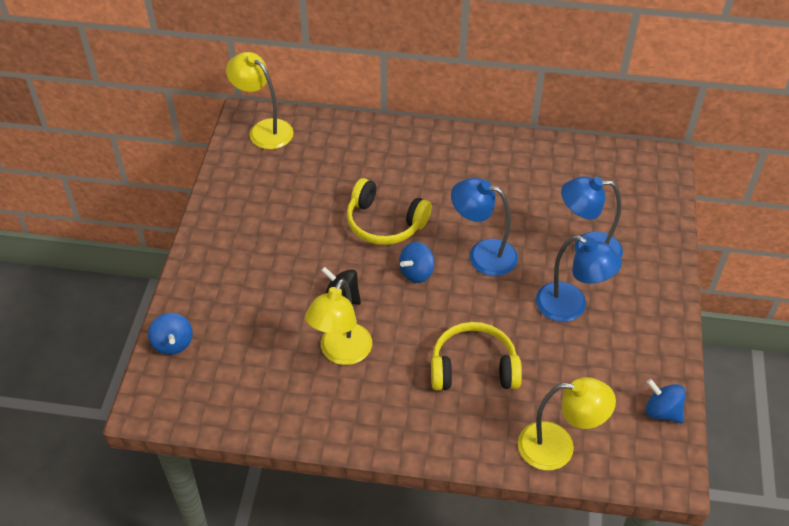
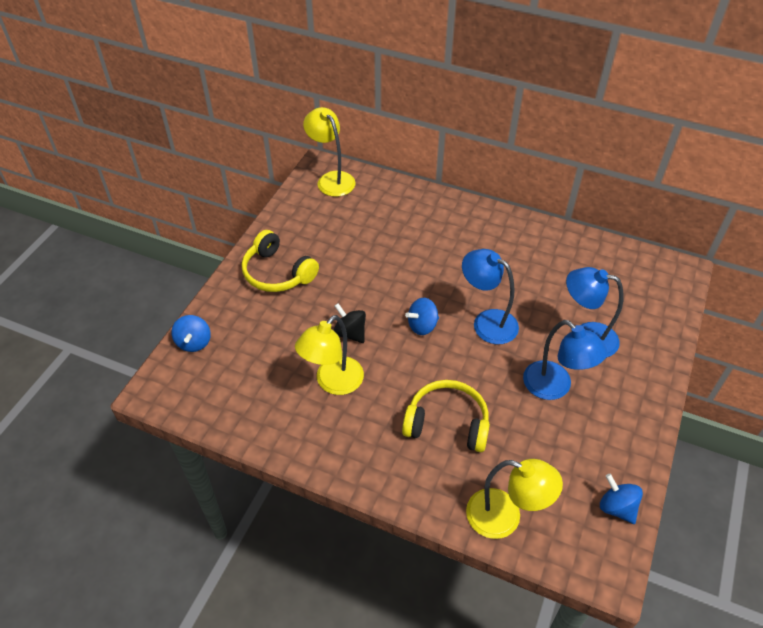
camera: 15 degrees right, 0 degrees up
(384, 223) = (408, 277): yellow headphones -> yellow headphones (277, 273)

